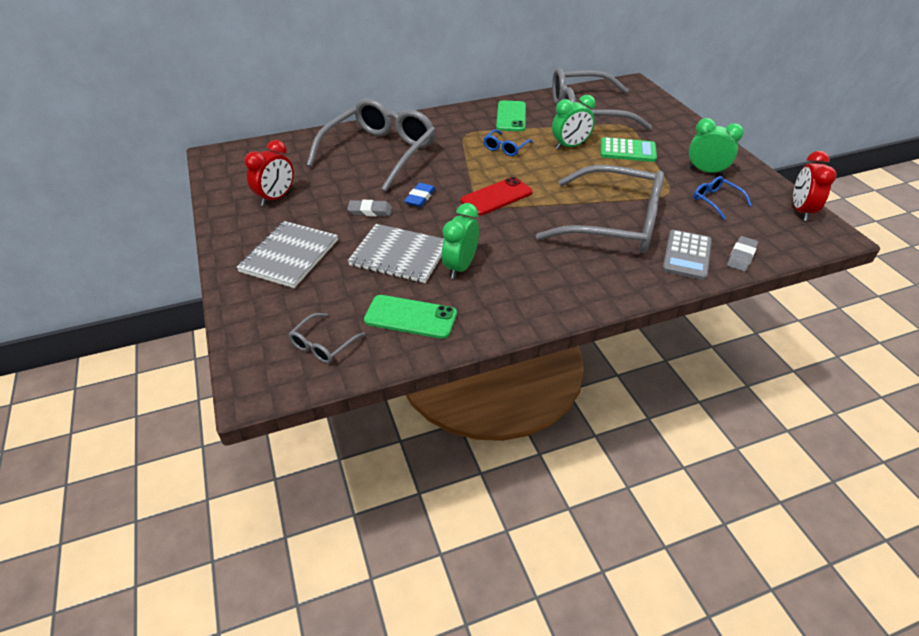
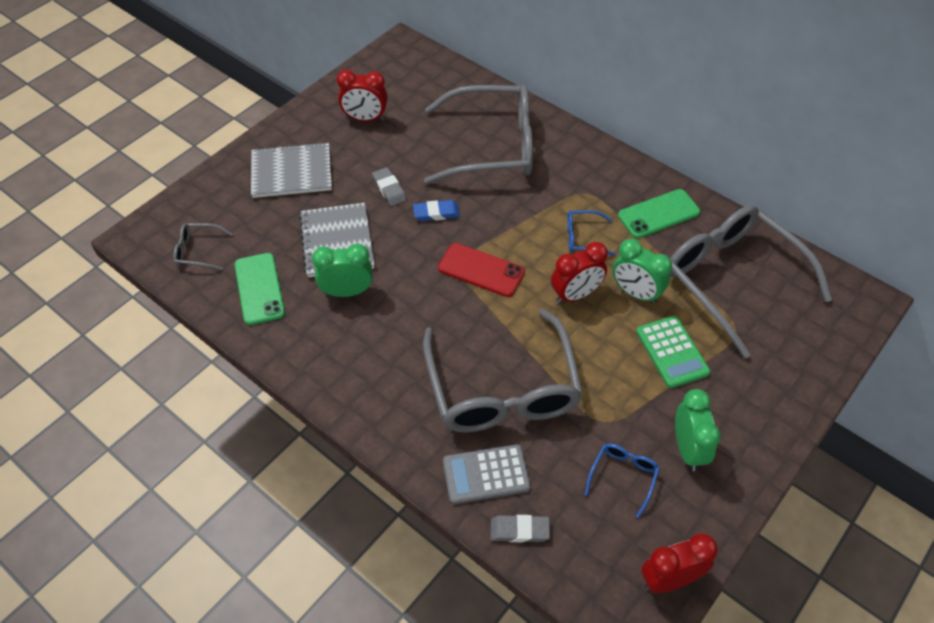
camera: 60 degrees right, 10 degrees up
(553, 167) = (575, 294): none -> red clock

